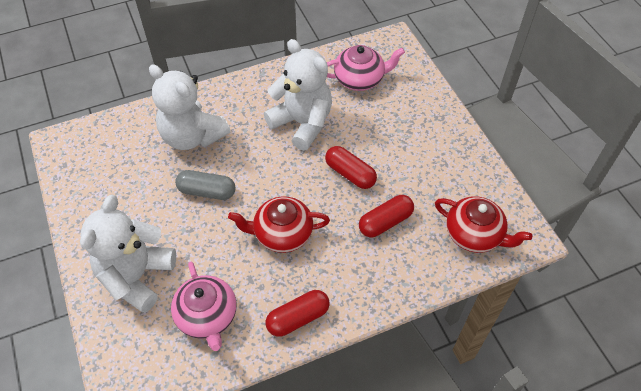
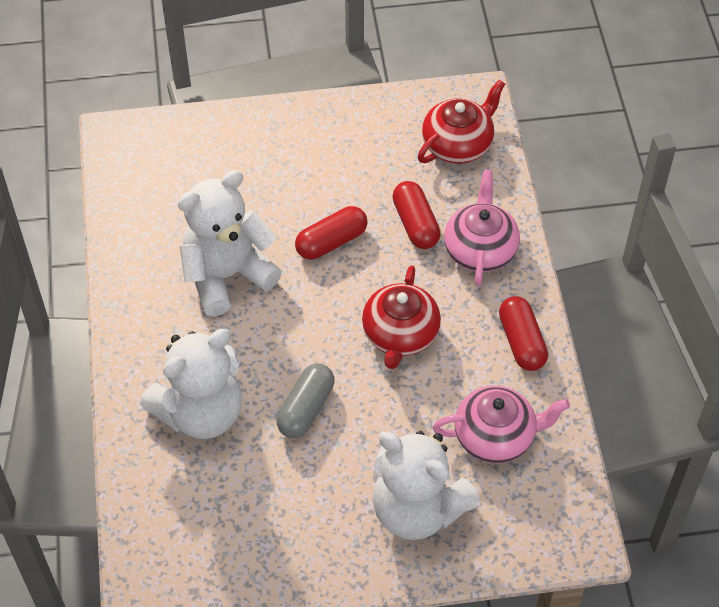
camera: 75 degrees left, 0 degrees up
(360, 79) = (173, 192): pink teapot -> pink teapot (480, 249)

